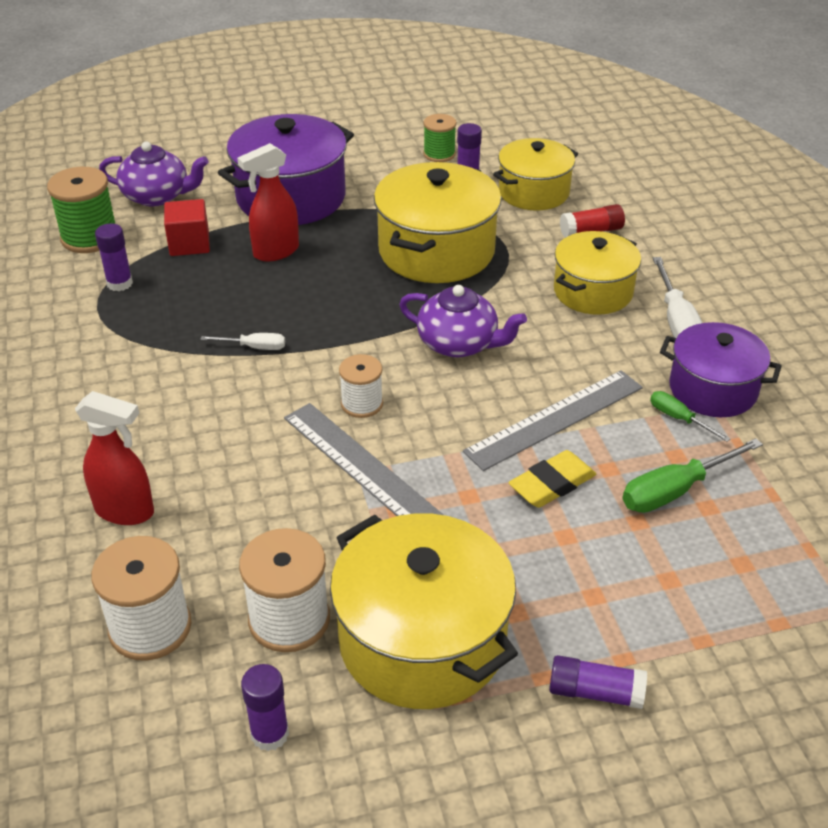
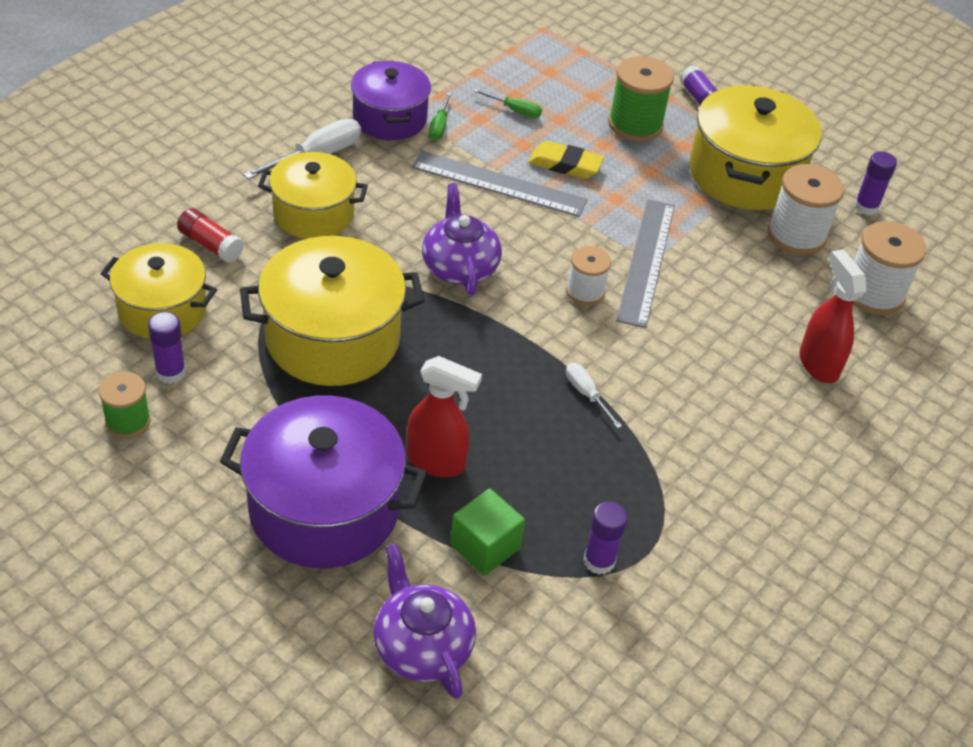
camera: 130 degrees left, 5 degrees up
(89, 237) = (553, 653): green spool -> green spool (635, 124)
(189, 244) = (485, 546): red cube -> green cube
(675, 490) = (514, 110): green screwdriver -> green screwdriver, size x0.58

